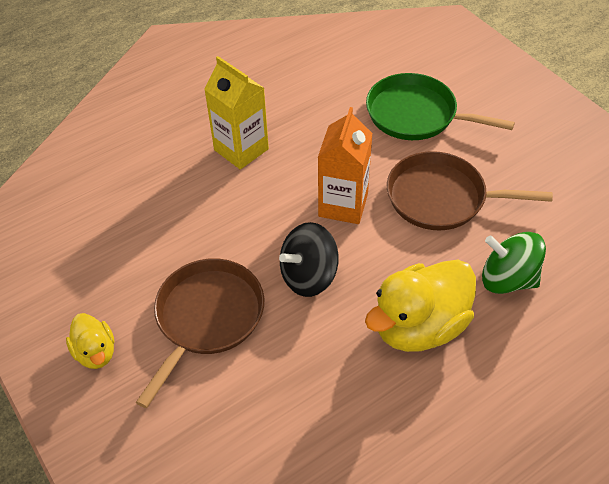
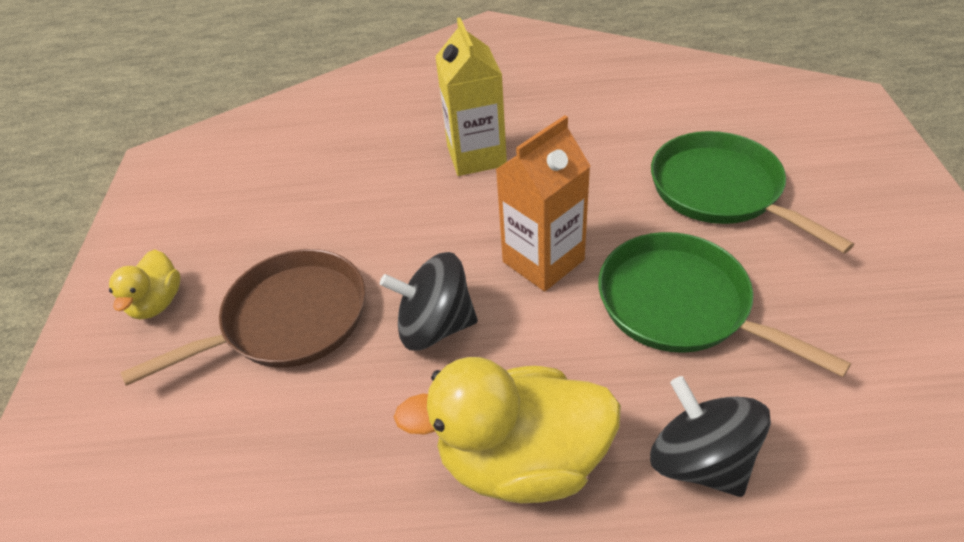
camera: 35 degrees right, 5 degrees down
(441, 198) = (680, 305): brown pan -> green pan
(507, 279) = (700, 460): green spinning top -> black spinning top

